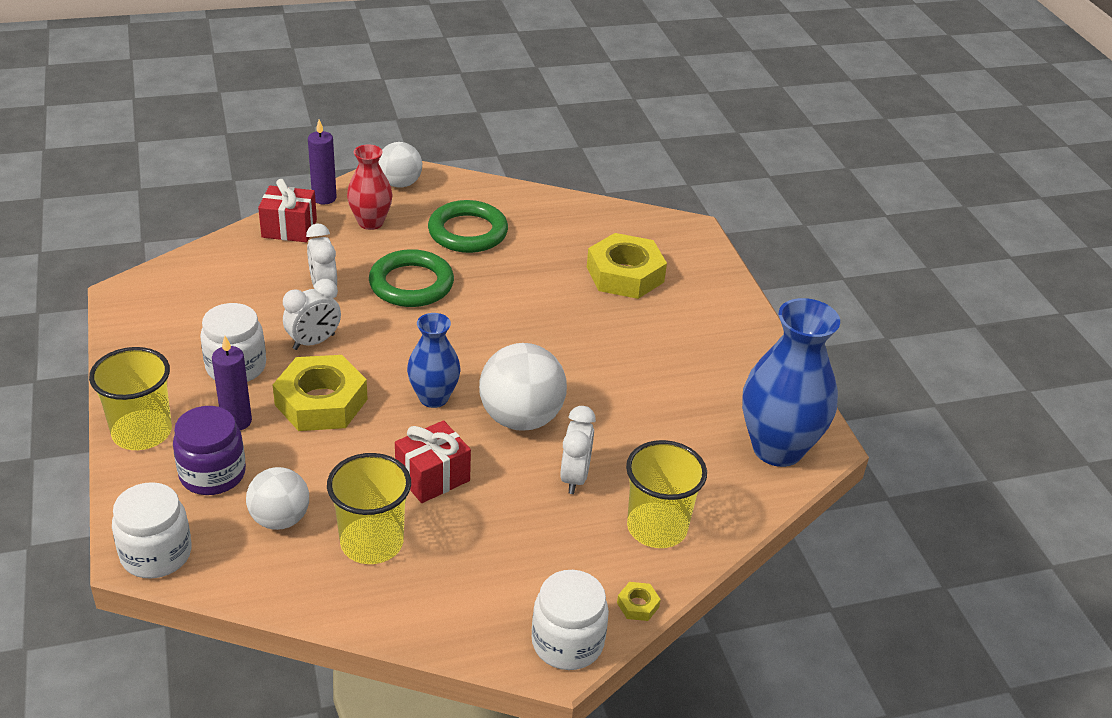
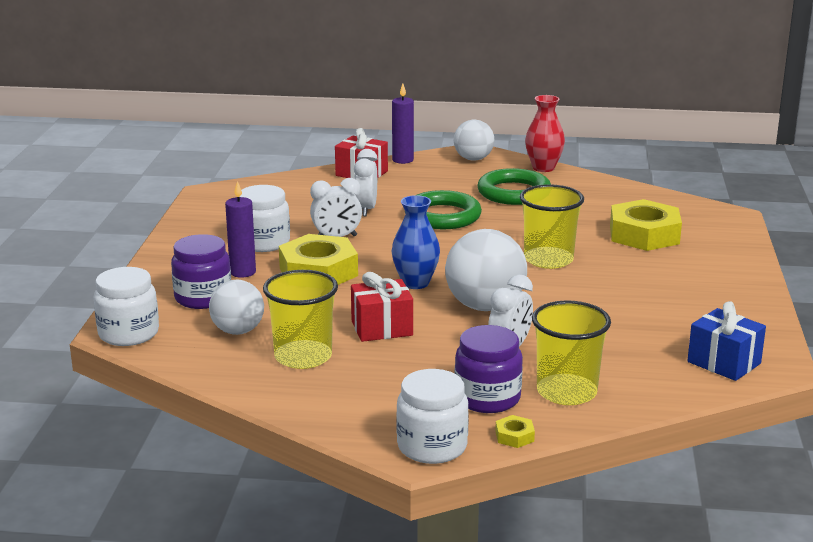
camera: 25 degrees right, 15 degrees down
(142, 432) = (166, 267): yellow cup -> yellow cup (548, 260)
(370, 222) = (432, 178): red vase -> red vase (543, 168)
(587, 556) = (487, 398): none -> purple jar
(777, 448) = (724, 363): blue vase -> blue gift

